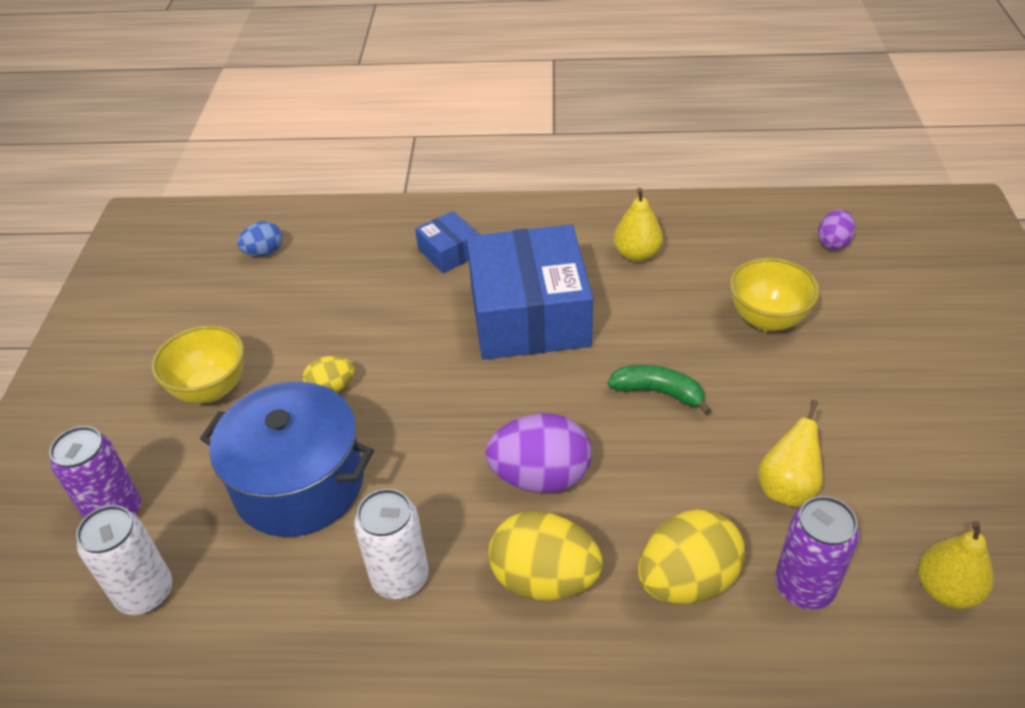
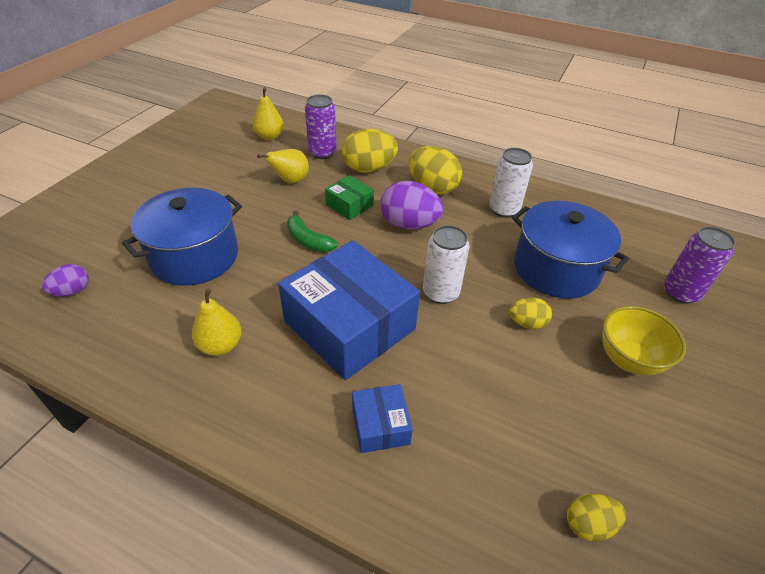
camera: 160 degrees left, 0 degrees up
(145, 593) = (647, 246): white can -> white can (440, 293)
(264, 252) = (588, 524): blue egg -> yellow egg
(529, 314) = (349, 325): blue box -> blue box turned 60 degrees counterclockwise
(653, 477) = (349, 205): none -> green box
(767, 319) = (195, 256): yellow bowl -> blue pot

